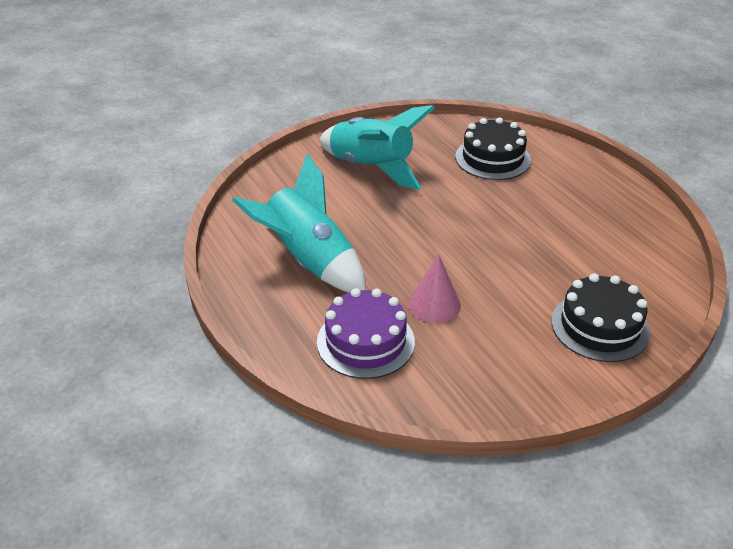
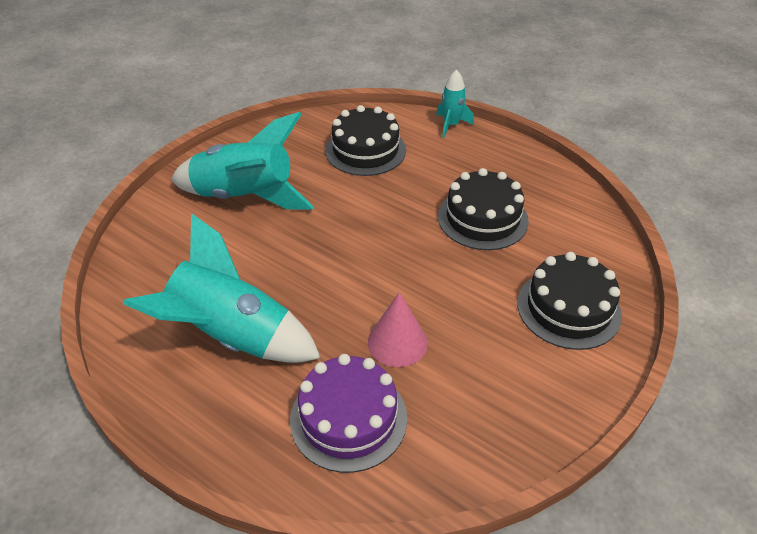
camera: 25 degrees left, 5 degrees up
(565, 237) = (482, 218): none -> black cake
(584, 157) = (451, 125): none -> turquoise rocket

